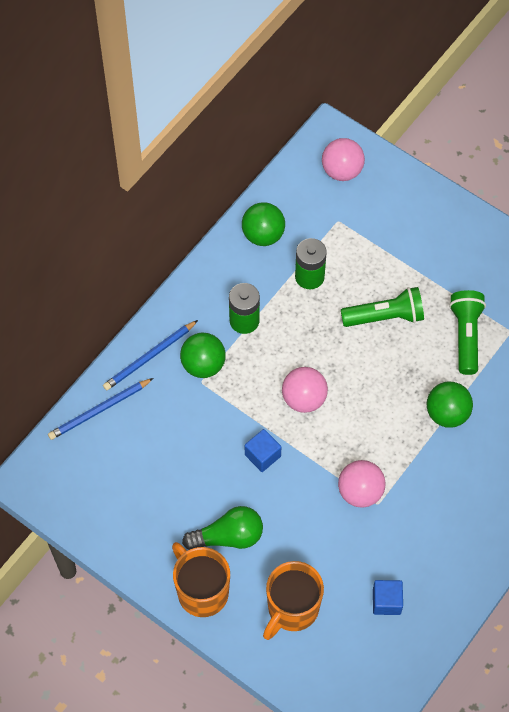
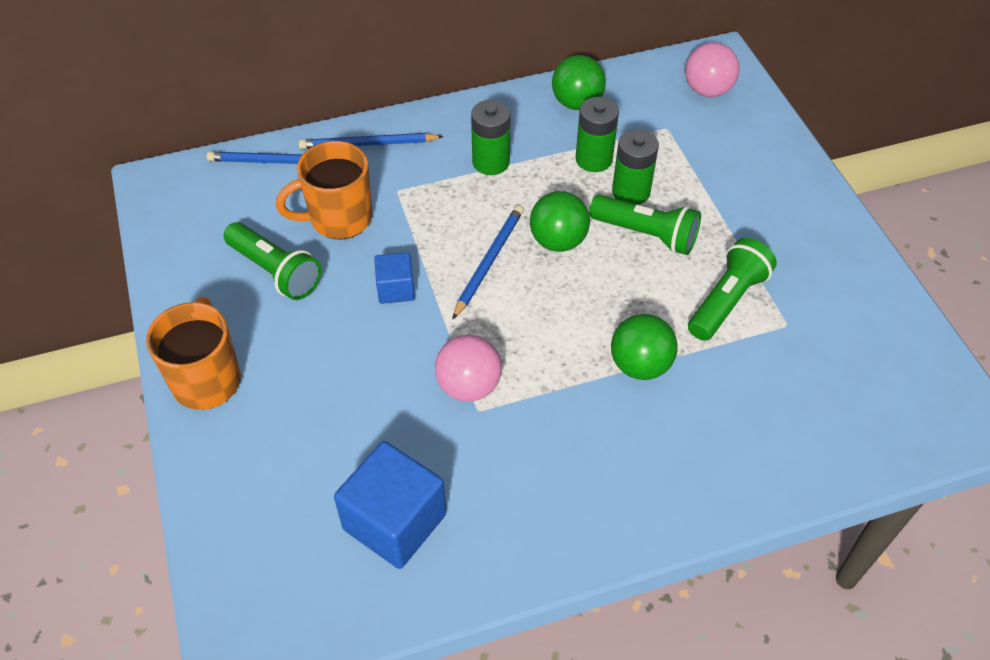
camera: 35 degrees right, 10 degrees down
(175, 492) = (275, 271): none -> green flashlight
(203, 365) = (413, 177): green ball -> green ball (558, 241)
(228, 537) = (286, 344): green light bulb -> none
(292, 609) = (282, 459): orange mug -> orange mug (339, 219)
(304, 399) = (488, 262): pink ball -> blue pencil
(352, 289) = (631, 192): none -> green battery
(386, 601) = (395, 522): blue cube -> blue cube, size x1.84

